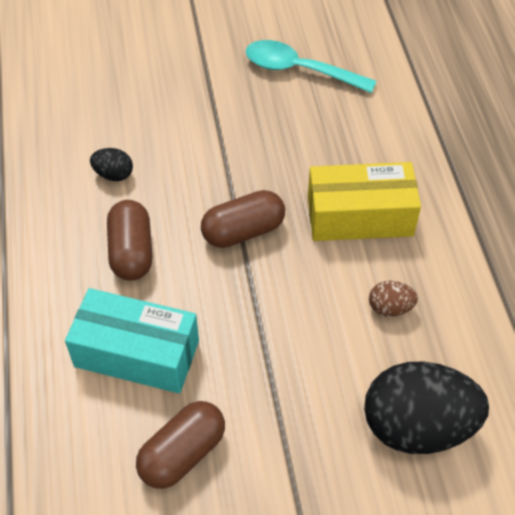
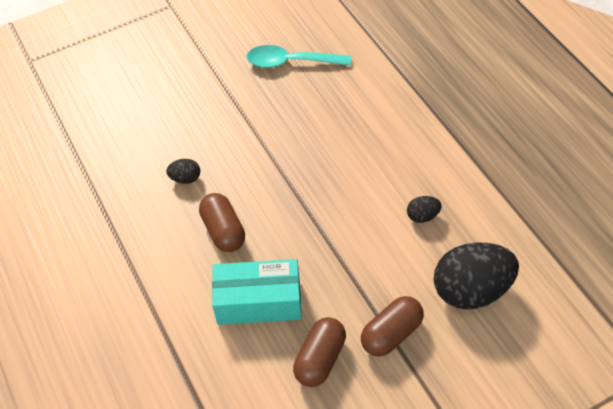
camera: 15 degrees left, 0 degrees up
(243, 231) = (298, 192): brown capsule -> brown capsule (391, 333)
(360, 216) = (377, 158): yellow box -> none
(390, 308) = (422, 216): brown egg -> black egg

